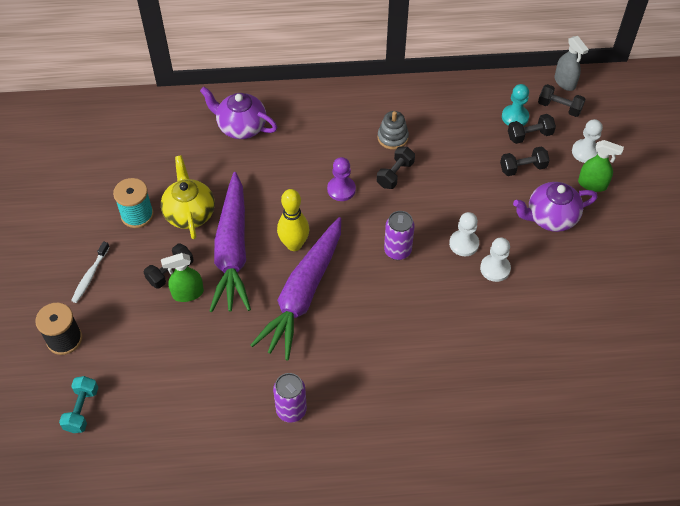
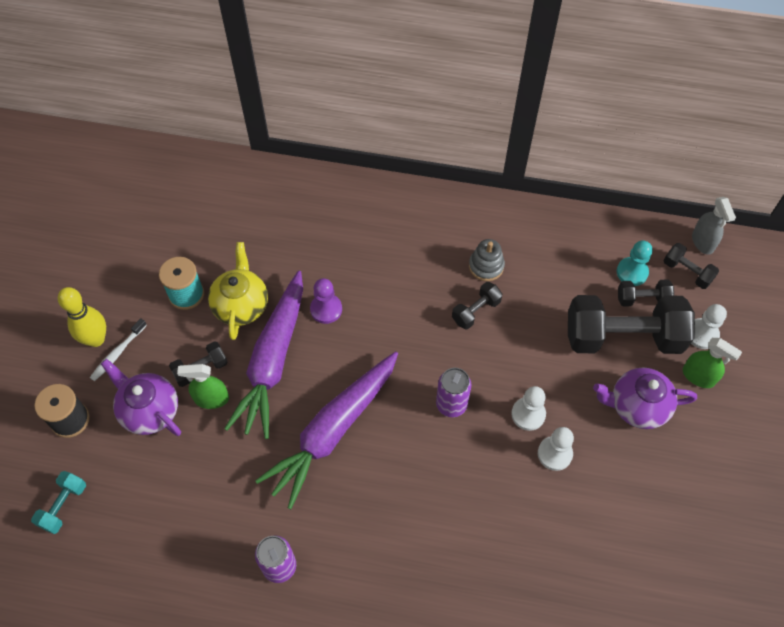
camera: 15 degrees right, 5 degrees up
(241, 127) = (325, 216): purple teapot -> purple teapot (149, 410)
(294, 244) = (340, 369): yellow bowling pin -> yellow bowling pin (96, 339)
(341, 189) = (411, 316): purple pawn -> purple pawn (326, 309)
(522, 168) = (622, 337): black dumbbell -> black dumbbell, size x2.19

